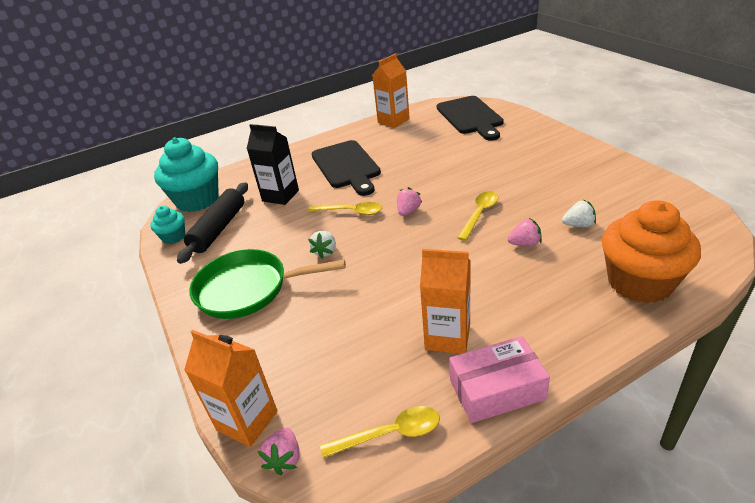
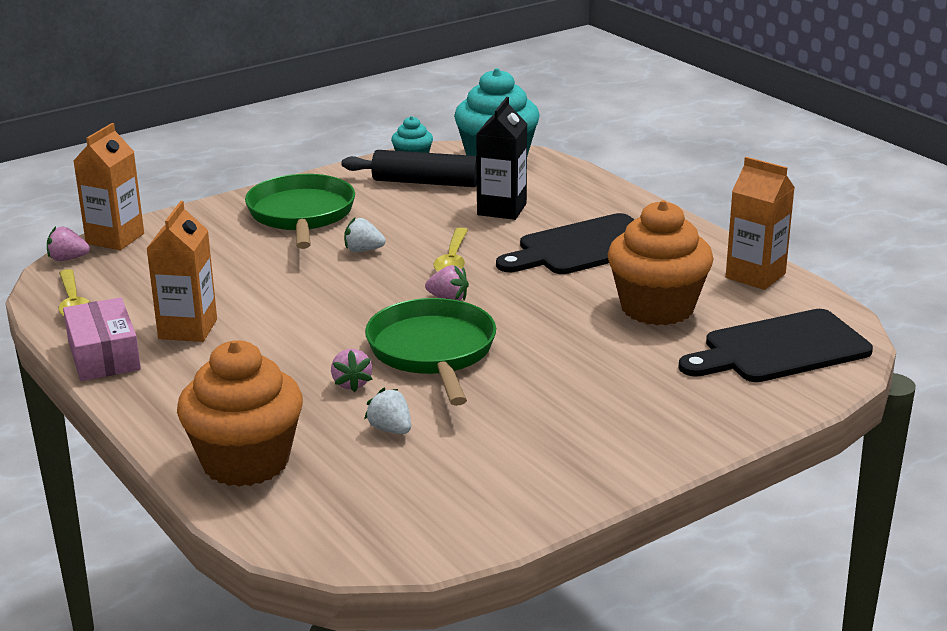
camera: 80 degrees right, 10 degrees down
(426, 145) = (657, 308): none -> orange cupcake
(479, 214) = (433, 352): yellow spoon -> green pan
(578, 225) = (390, 429): white strawberry -> white strawberry turned 150 degrees clockwise

